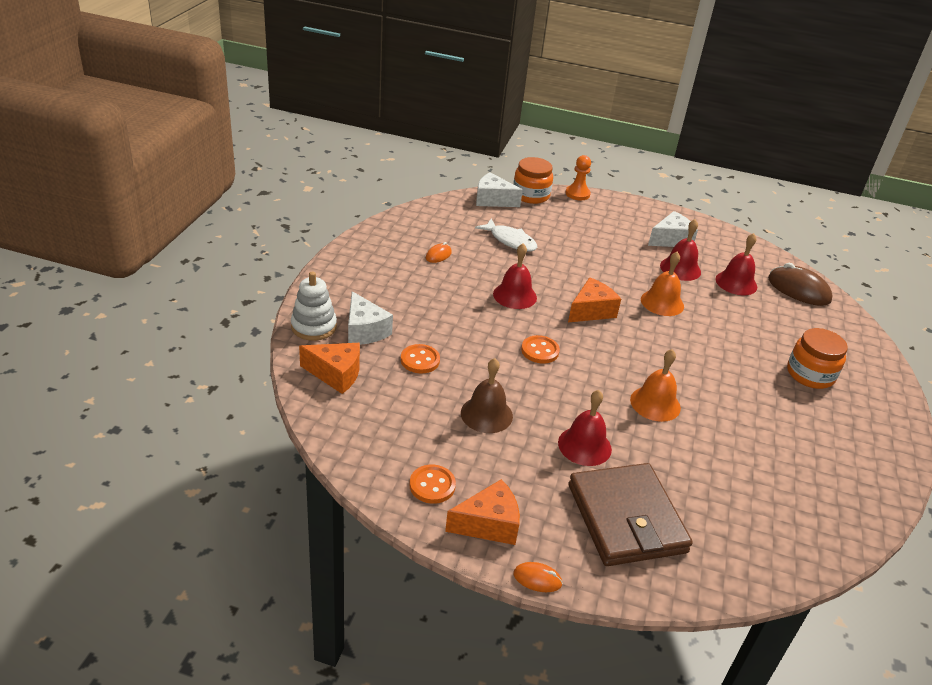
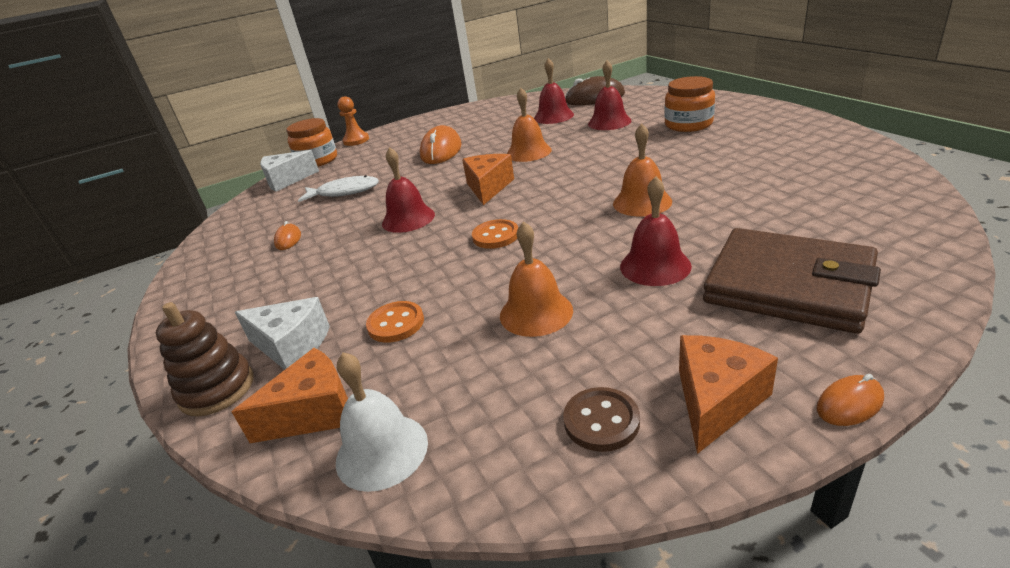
camera: 35 degrees left, 5 degrees down
(314, 327) = (217, 389): white stacking toy -> brown stacking toy
(339, 416) = (382, 451): none -> white bell
(432, 485) = (601, 421): orange button -> brown button
(486, 414) = (536, 312): brown bell -> orange bell
(613, 252) = (441, 151): none -> orange mouse
(671, 240) = (470, 123): white cheese -> none
(680, 268) = (505, 131): red bell -> red bell (609, 122)

